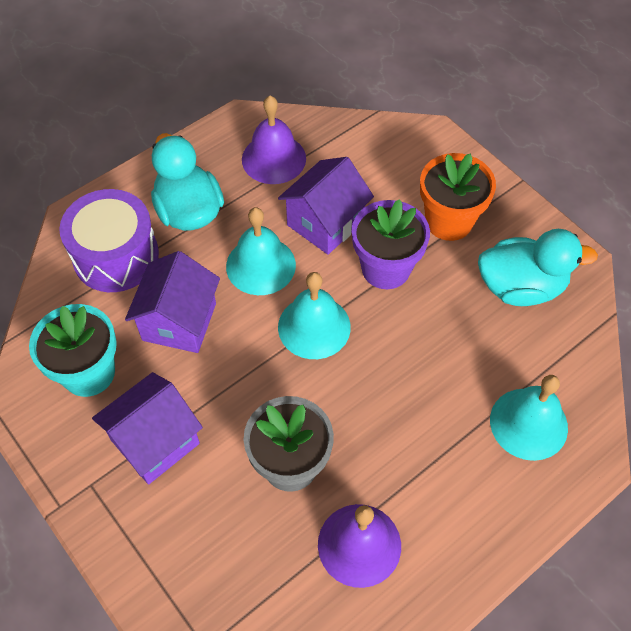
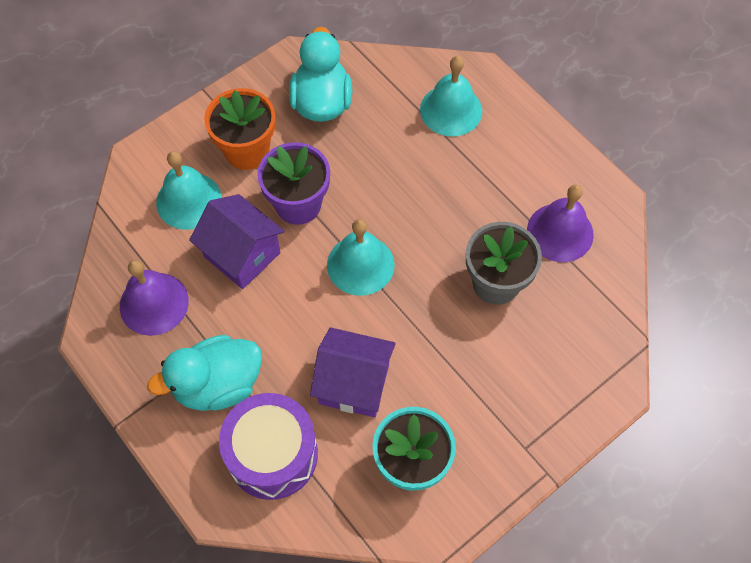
camera: 90 degrees left, 5 degrees up
(155, 441) = (480, 395): purple house -> none
(260, 265) = (290, 312): turquoise bell -> turquoise bell (189, 200)

